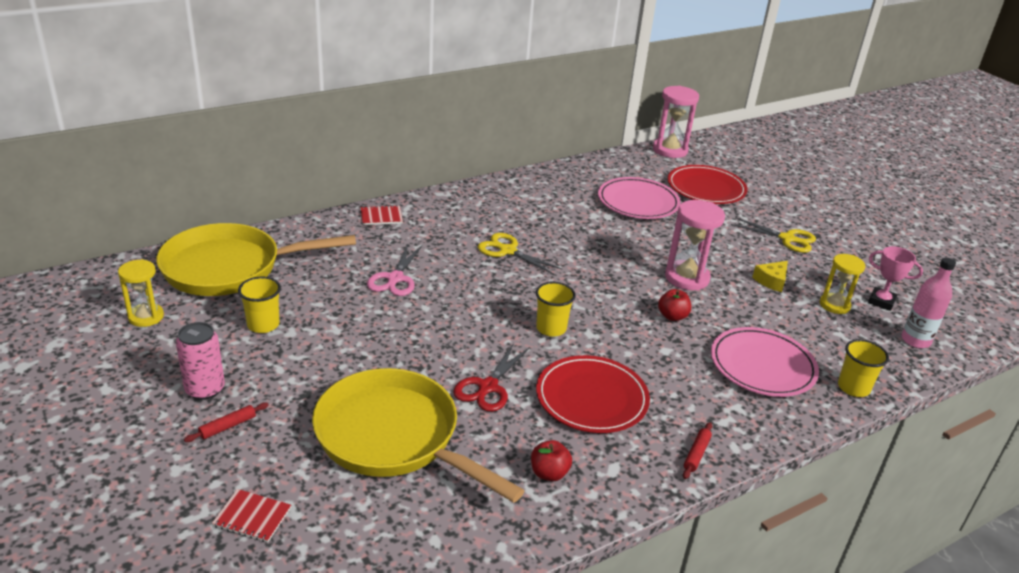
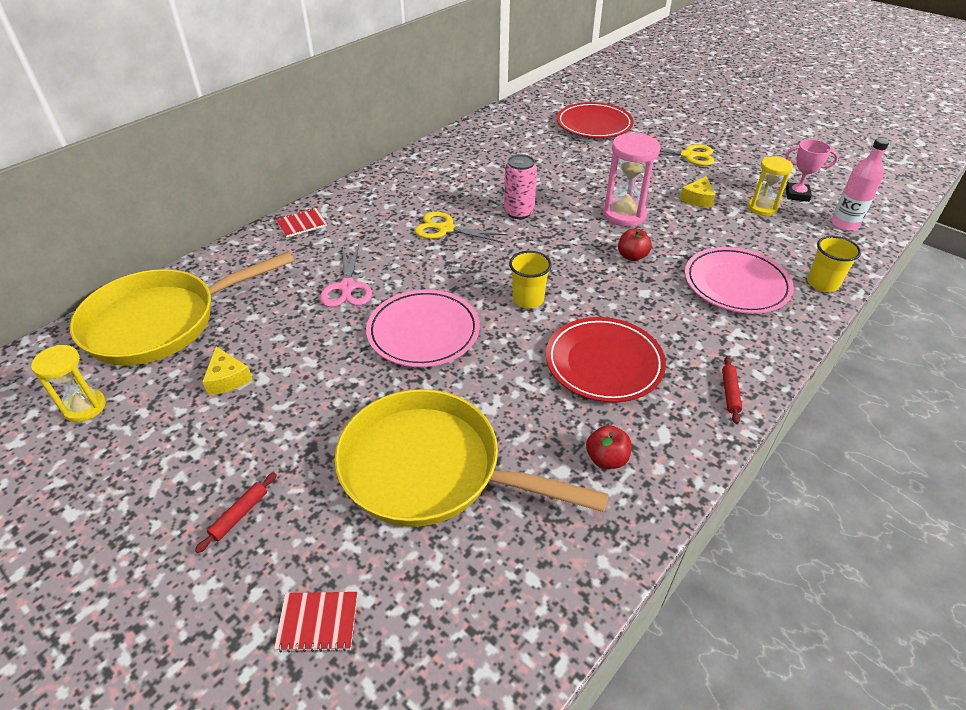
camera: 15 degrees left, 10 degrees up
(205, 389) = (193, 477): pink can -> pink can (519, 212)
(263, 325) = (227, 378): yellow cup -> yellow cheese
(487, 387) = (498, 381): red scissors -> none
(638, 202) = (541, 151): pink plate -> pink plate (423, 332)
(670, 150) = (543, 95): pink hourglass -> none

